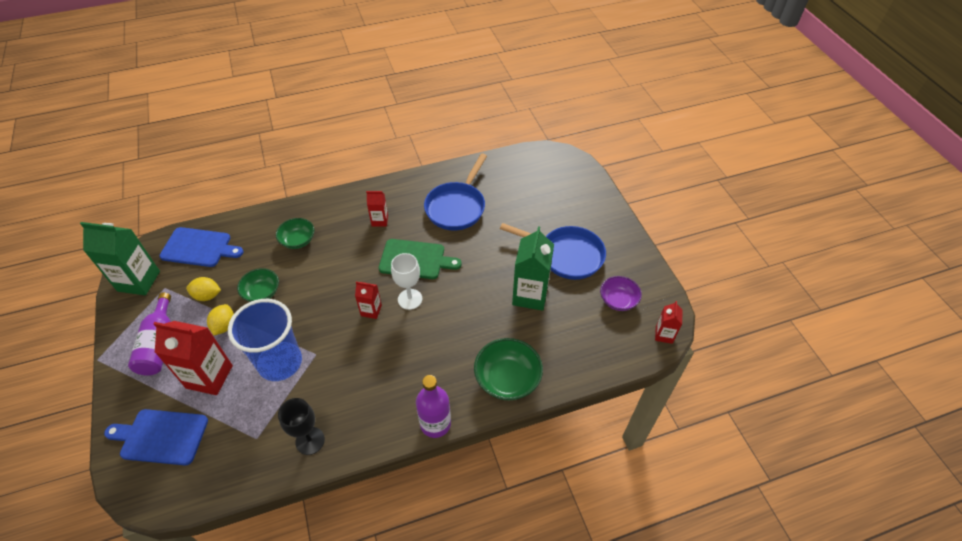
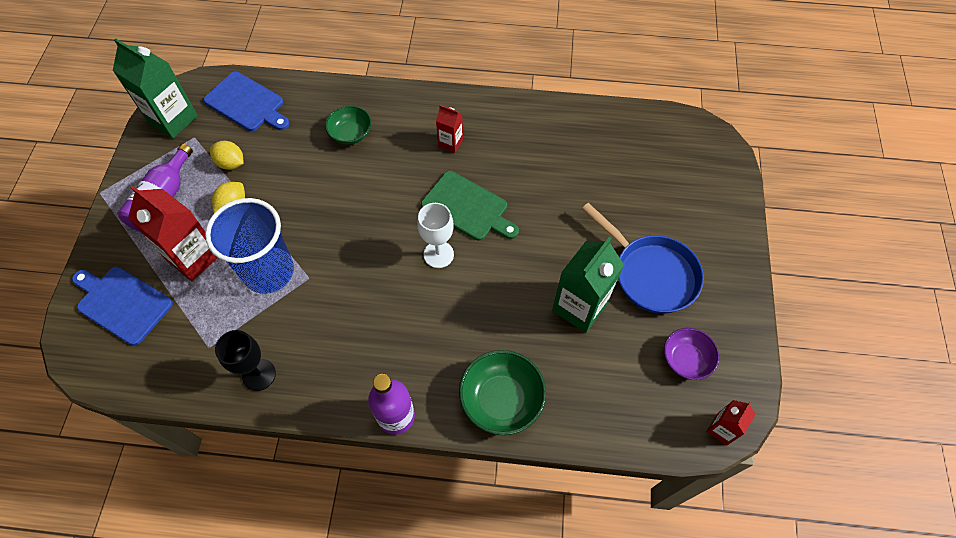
camera: 25 degrees right, 10 degrees up
(262, 292) = (286, 182): green bowl -> none
(371, 310) = (390, 250): red carton -> none
(457, 207) = (548, 158): blue pan -> none

